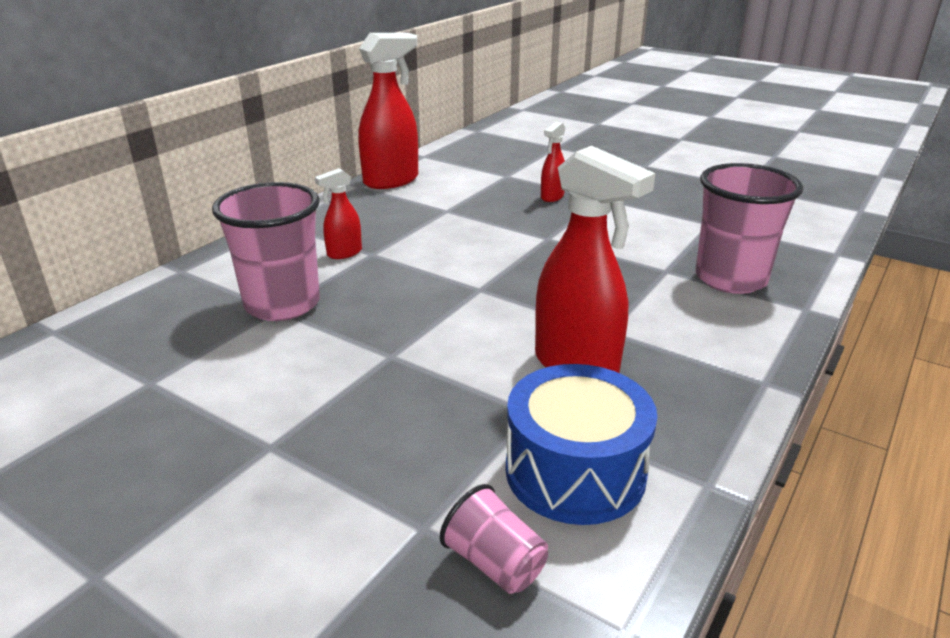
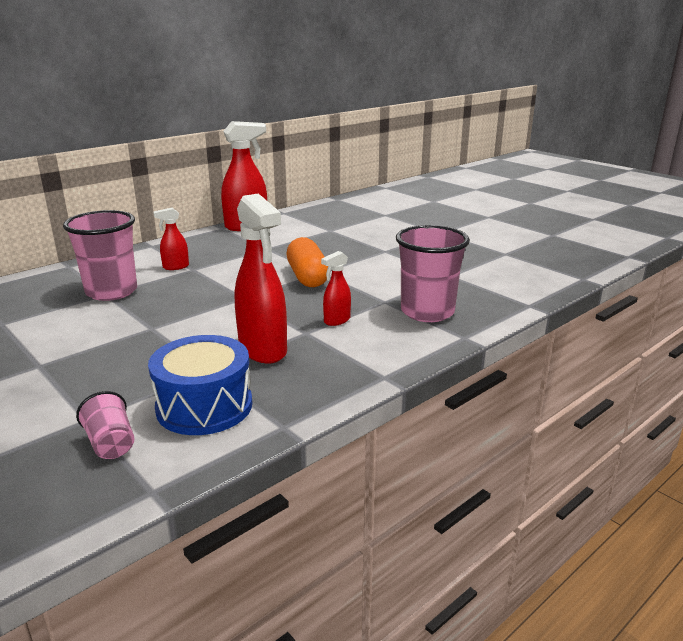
camera: 15 degrees right, 5 degrees down
(538, 247) = (308, 277): none -> orange capsule
(552, 197) = (349, 247): red spray bottle -> red spray bottle (336, 320)

